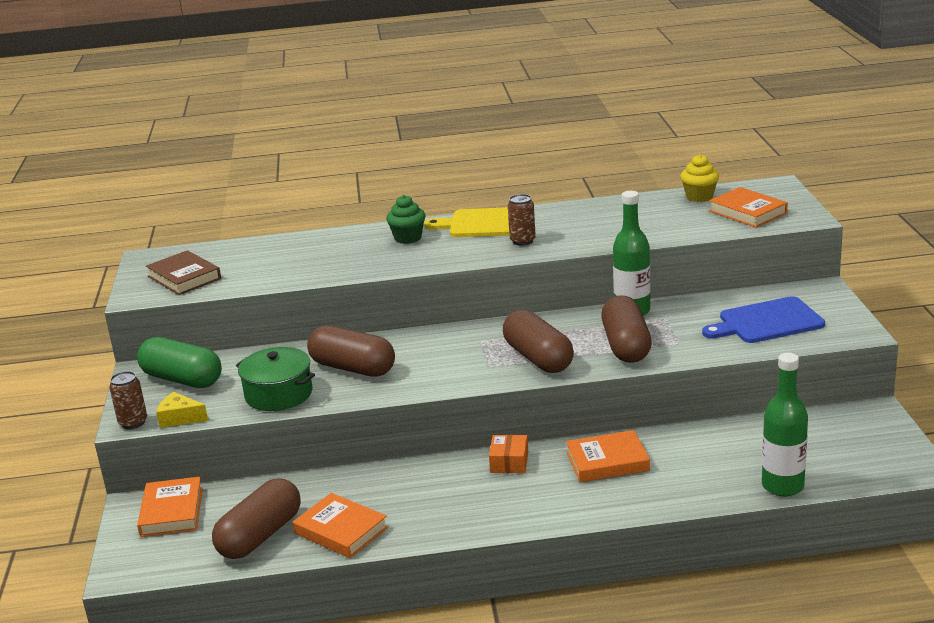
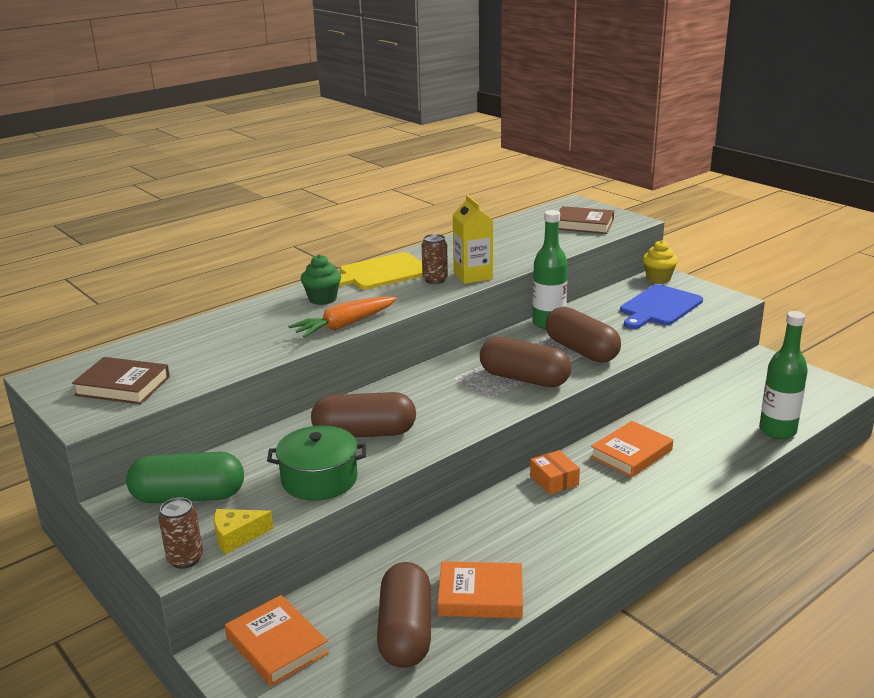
camera: 35 degrees left, 0 degrees up
(394, 266) = (345, 325): none -> orange carrot
(561, 244) = (473, 276): none -> yellow carton
(699, 197) = (530, 220): yellow cupcake -> yellow cupcake (658, 278)
(748, 212) = (583, 224): orange book -> brown book

